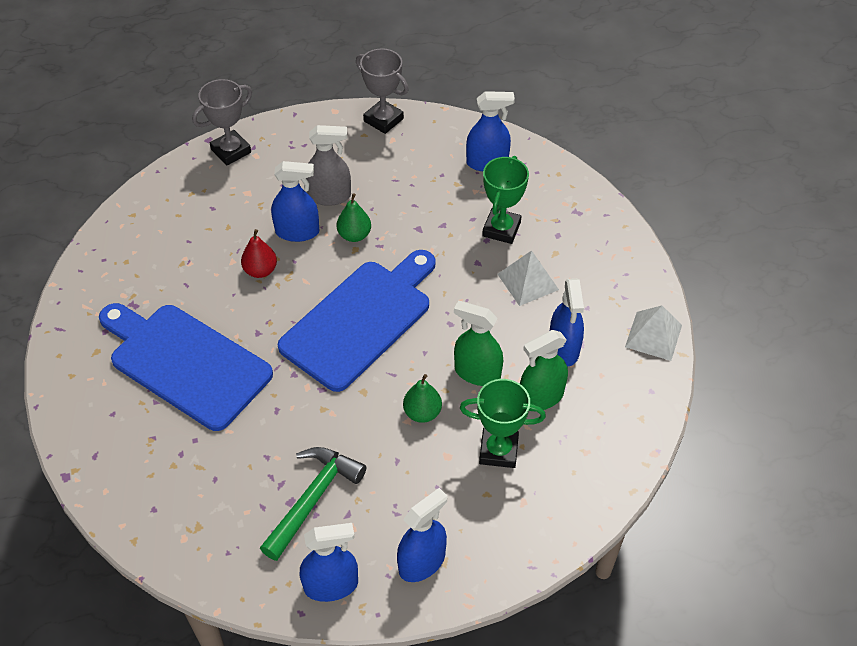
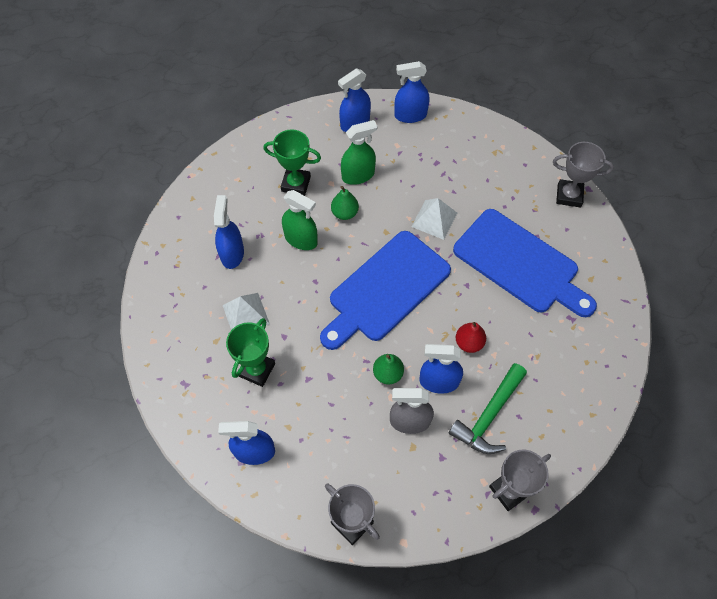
camera: 175 degrees left, 10 degrees up
(97, 463) = (569, 195): none -> grey trophy
(313, 499) = (421, 163): green hammer -> green hammer (489, 415)
(541, 397) = (258, 218): green spray bottle -> green spray bottle (358, 175)
(653, 336) = (161, 258): white pyramid -> white pyramid (434, 219)

